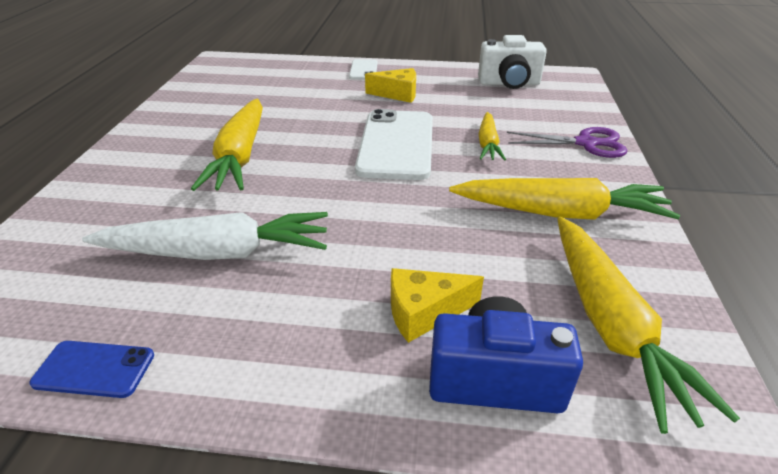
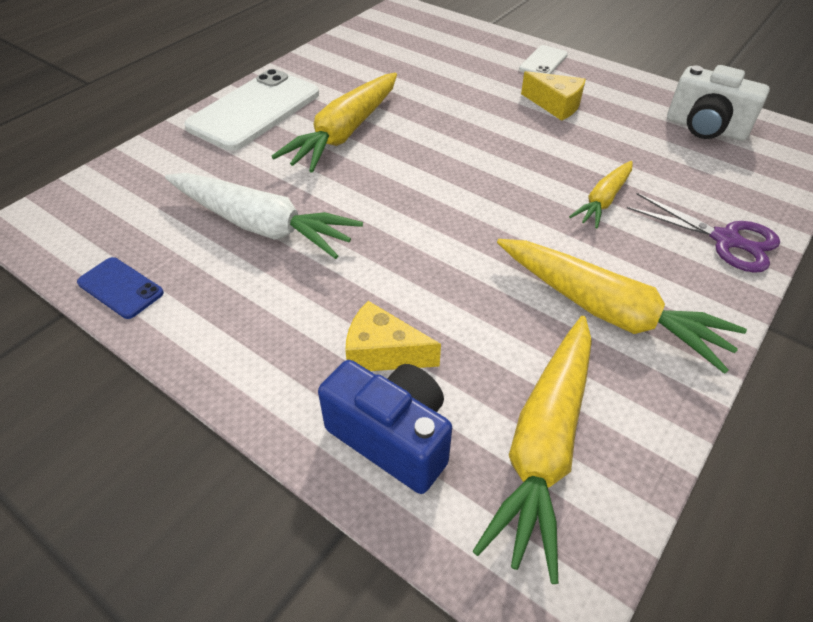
camera: 30 degrees right, 10 degrees up
(396, 144) = (502, 168): white phone -> white phone (254, 110)

